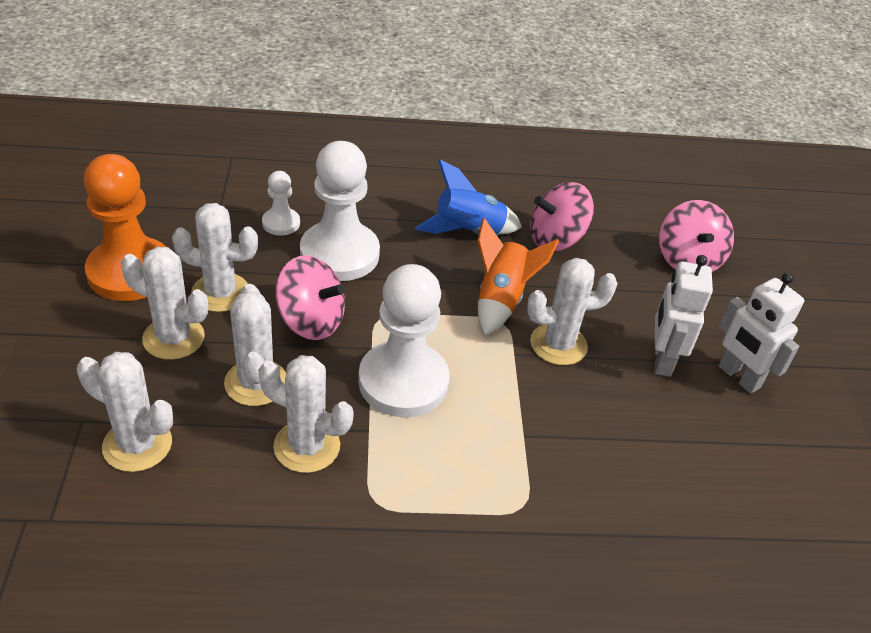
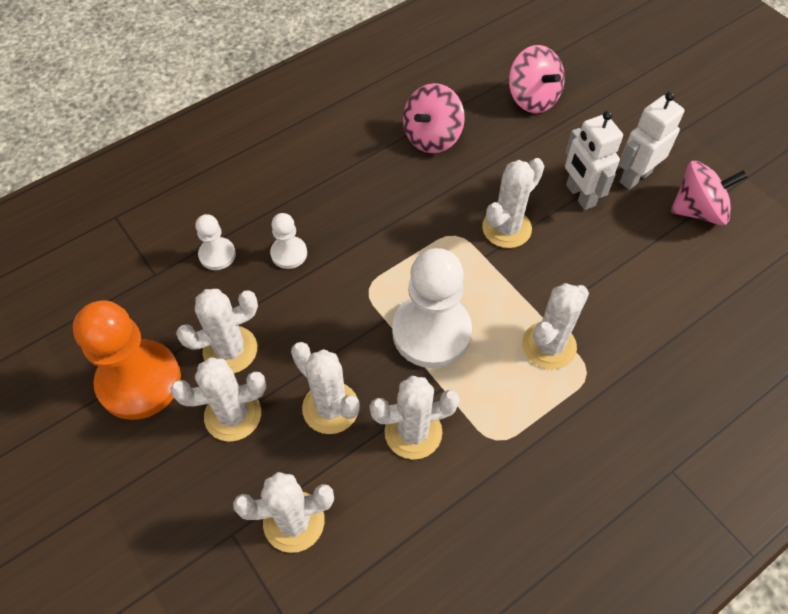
camera: 30 degrees left, 15 degrees up
(311, 321) = (322, 327): pink spinning top -> pink spinning top (698, 210)
(339, 254) = (289, 253): white pawn -> white pawn, size x0.49
(468, 232) = (365, 170): blue rocket -> none
(501, 300) = (438, 216): orange rocket -> none
(506, 460) = (549, 345): none -> white cactus
(738, 377) = (635, 177): white robot -> white robot turned 120 degrees clockwise

